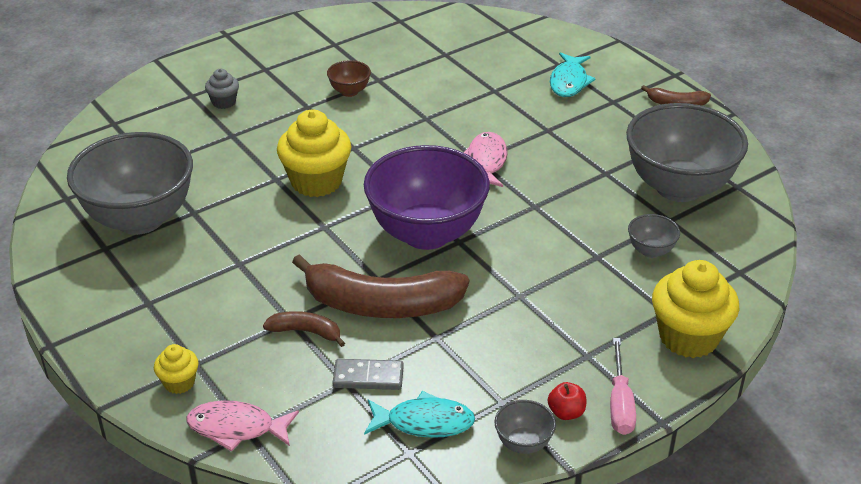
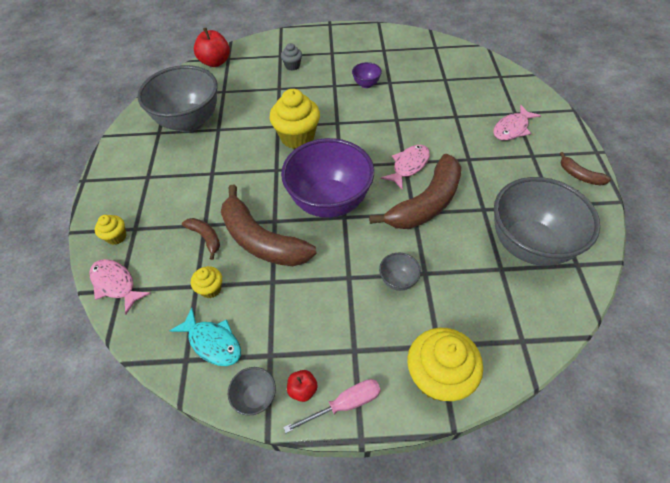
camera: 35 degrees right, 15 degrees up
(98, 134) = (215, 62): none -> red apple
(349, 91) = (366, 84): brown bowl -> purple bowl
(368, 377) = (211, 289): grey domino -> yellow cupcake
(540, 191) = (426, 203): none -> brown banana
(569, 82) = (512, 129): turquoise fish -> pink fish
(620, 403) = (344, 404): pink screwdriver -> pink screwdriver turned 150 degrees counterclockwise
(651, 251) = (467, 288): grey bowl -> grey bowl (398, 280)

